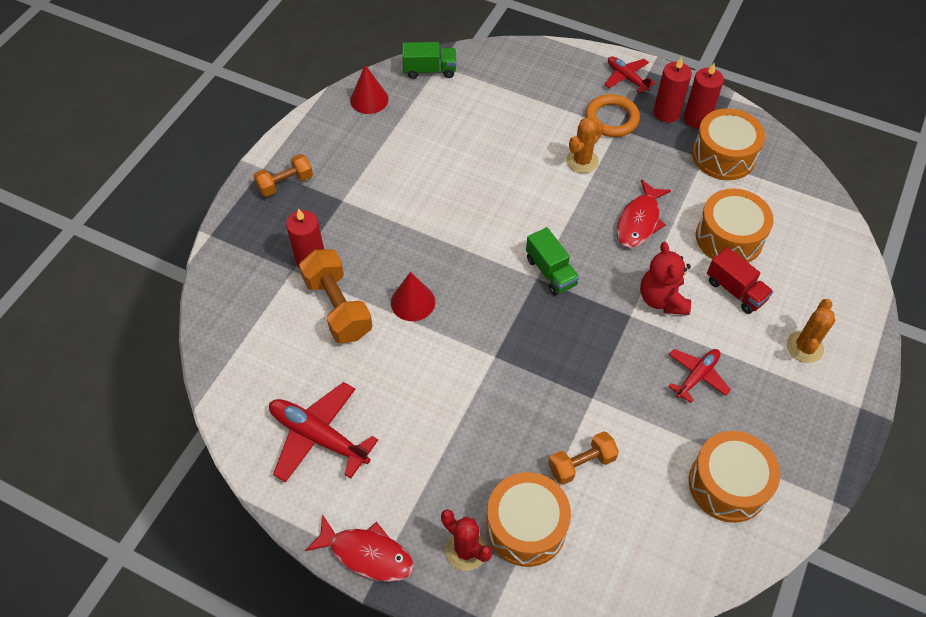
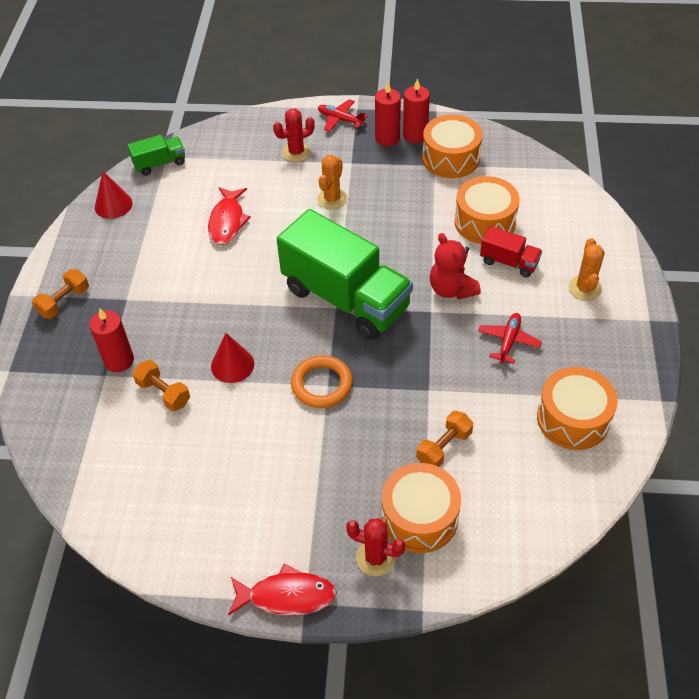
camera: 20 degrees left, 5 degrees down
(318, 437) = (195, 512): red plane -> none
(338, 307) = (163, 393): orange dumbbell -> orange dumbbell, size x0.63
(550, 272) = (345, 298): green truck -> green truck, size x2.23
(567, 99) = (296, 152): none -> red cactus
(611, 119) = (342, 157): orange ring -> orange ring (322, 384)
(639, 221) = (404, 232): red fish -> red fish (227, 221)

